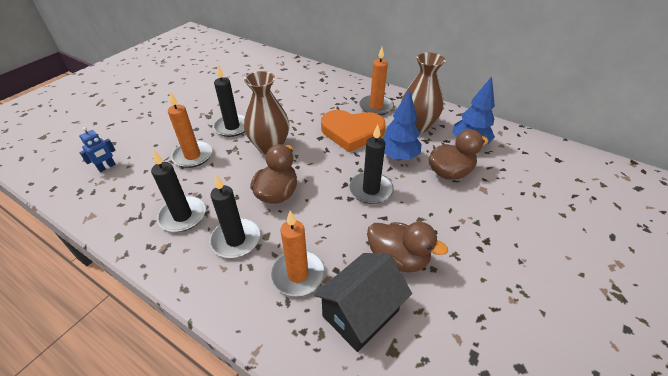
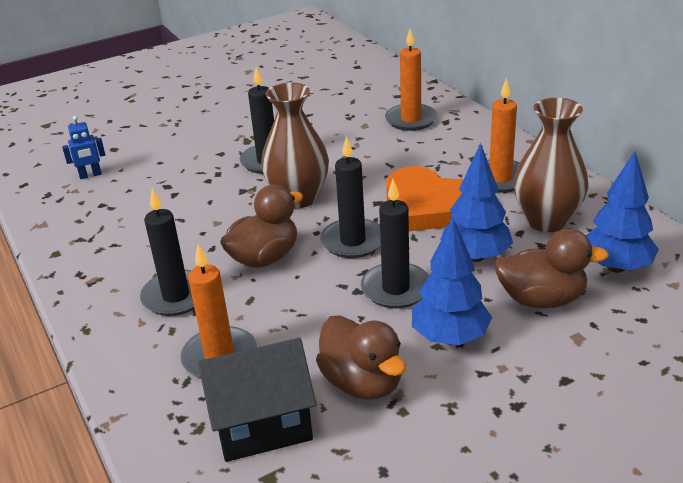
camera: 30 degrees right, 10 degrees down
(182, 216) = (135, 252): black candle -> black candle (353, 241)
(192, 156) = (193, 186): orange candle -> orange candle (411, 120)
(422, 211) = (450, 337): none -> blue tree

